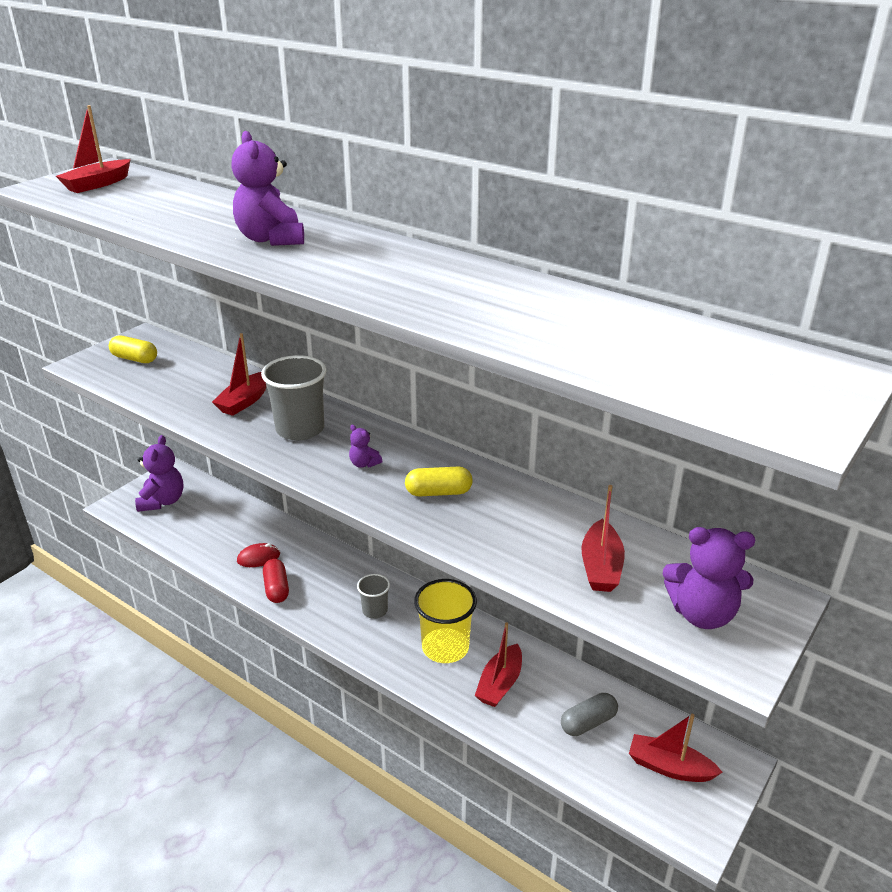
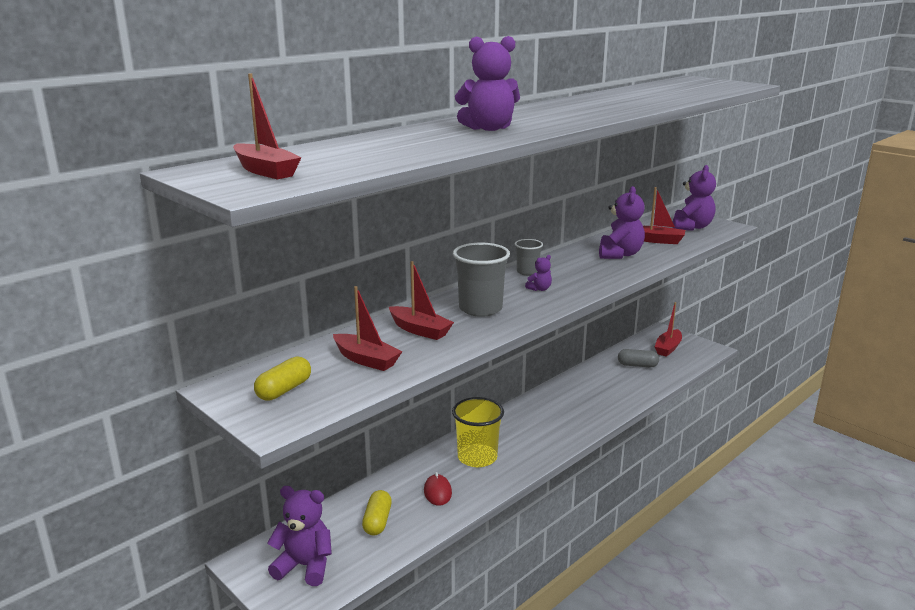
camera: 80 degrees left, 10 degrees down
(276, 589) = (486, 481): red capsule -> none
(375, 610) = (525, 432): grey cup -> grey cup (527, 272)
(438, 492) = (580, 270): yellow capsule -> yellow capsule (377, 521)
(445, 647) = (569, 406): yellow cup -> yellow cup (477, 457)
(500, 684) = (605, 389): red boat -> red boat (366, 360)
(515, 527) = (619, 254): none -> purple teddy bear
(588, 723) = (637, 365): grey capsule -> grey capsule turned 60 degrees counterclockwise

